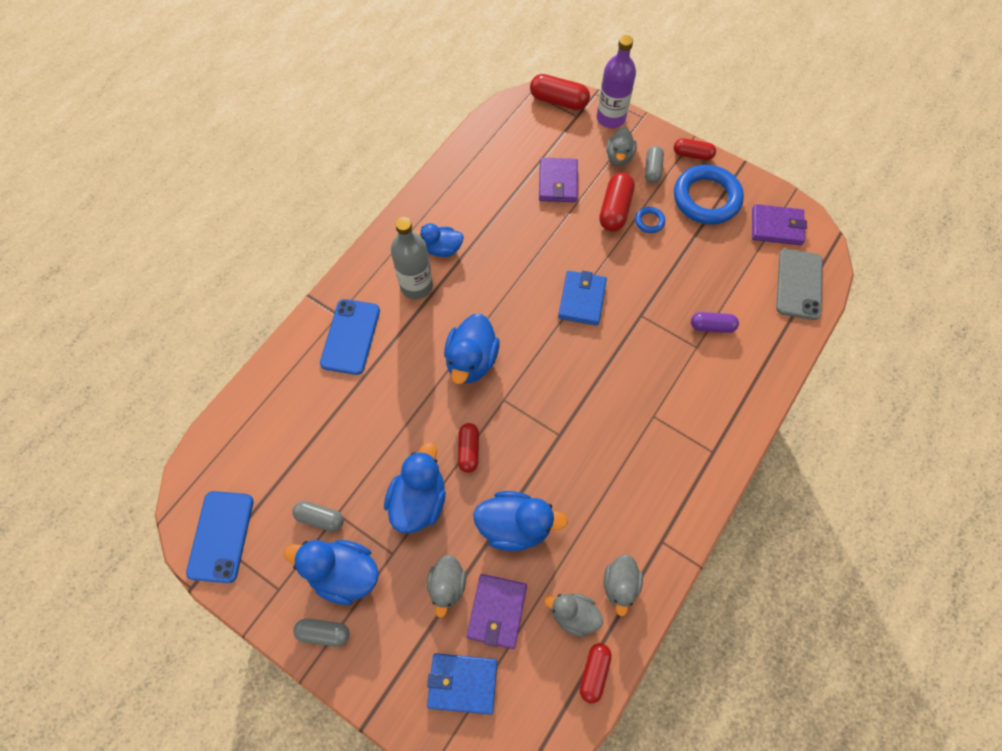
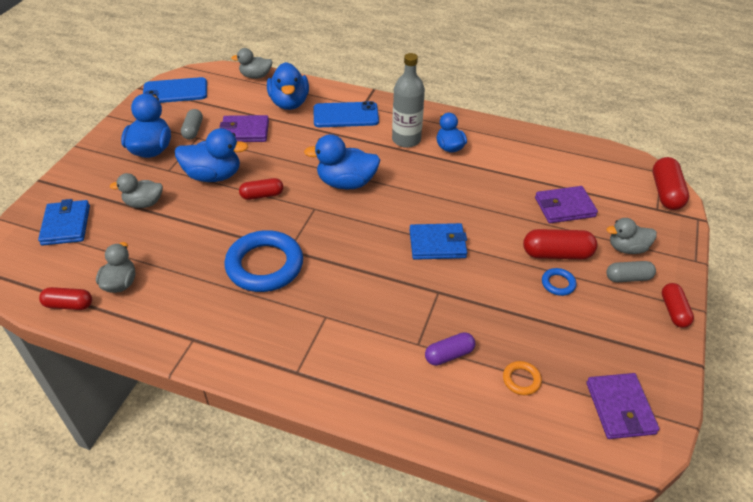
camera: 75 degrees right, 20 degrees down
(324, 633) = (107, 149): grey capsule -> none
(497, 611) = (123, 235): purple wallet -> purple wallet (245, 131)
(515, 526) = (198, 234): blue duck -> blue duck (289, 103)
(610, 118) = (673, 235): purple bottle -> none
(620, 585) = (148, 312): grey duck -> grey duck (255, 76)
(706, 198) = (619, 331): blue ring -> blue ring (264, 265)
(712, 326) = (449, 355): purple capsule -> purple capsule turned 75 degrees clockwise
(743, 282) = (521, 380): none -> orange ring
(799, 284) = (546, 440): grey phone -> none

